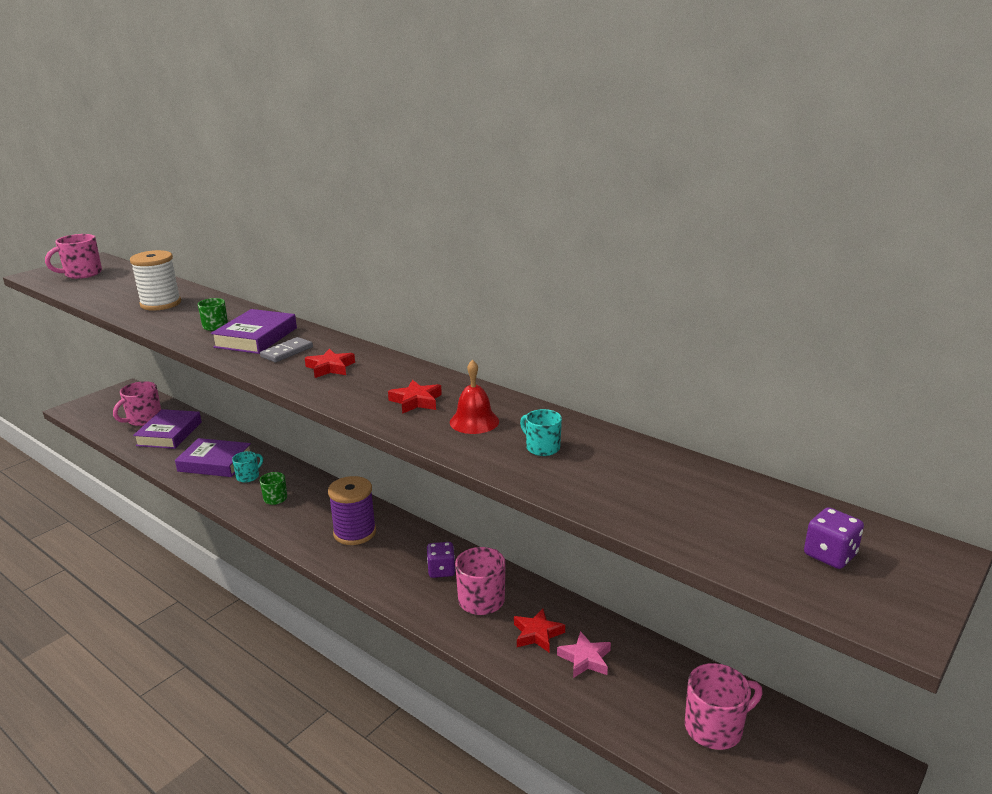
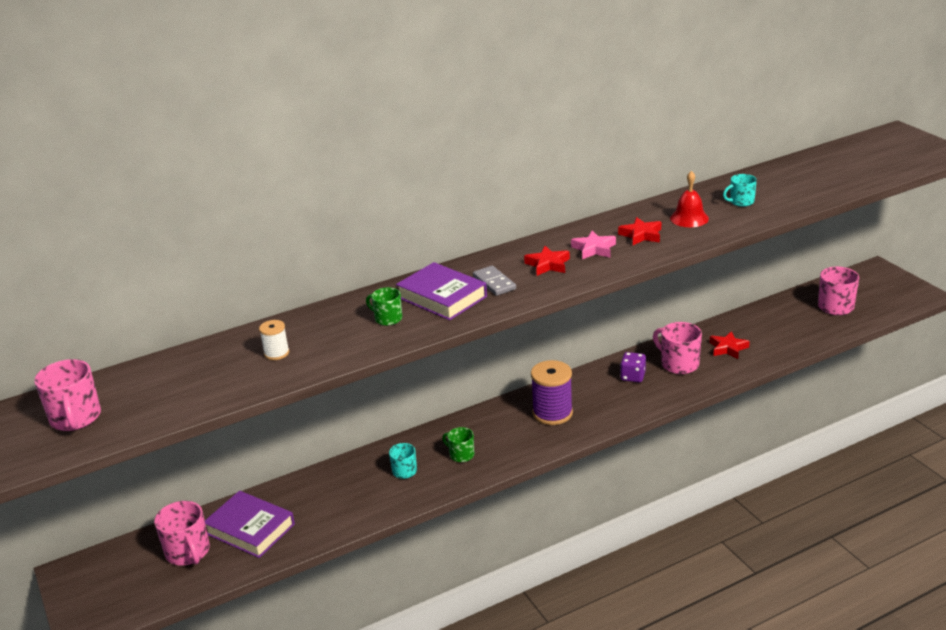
camera: 65 degrees left, 5 degrees up
(161, 304) = (276, 353): white spool -> white spool, size x0.52
(215, 463) = (355, 493): purple book -> none
(585, 659) = (760, 335): pink star -> pink star (594, 249)
(830, 555) = (890, 152): purple dice -> none

